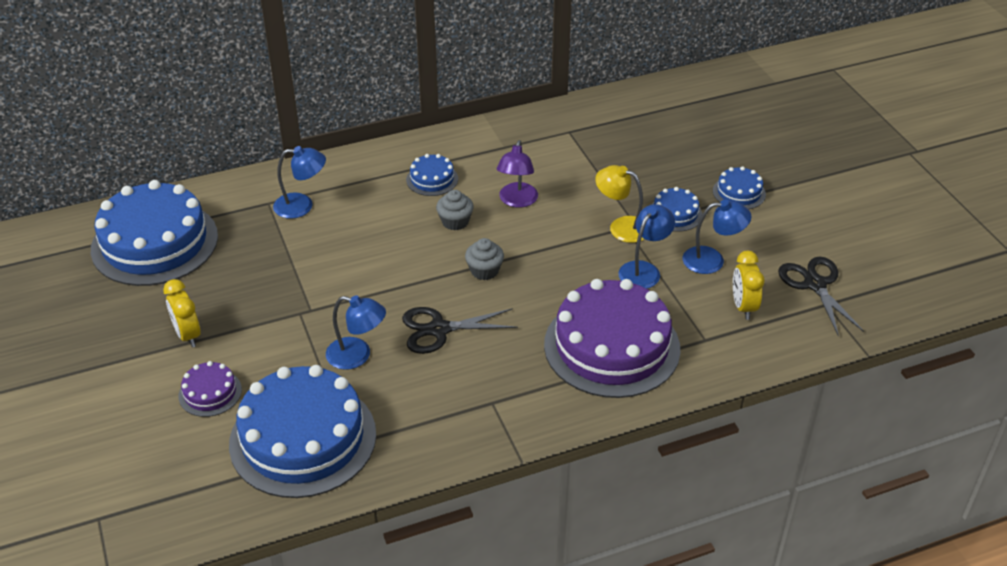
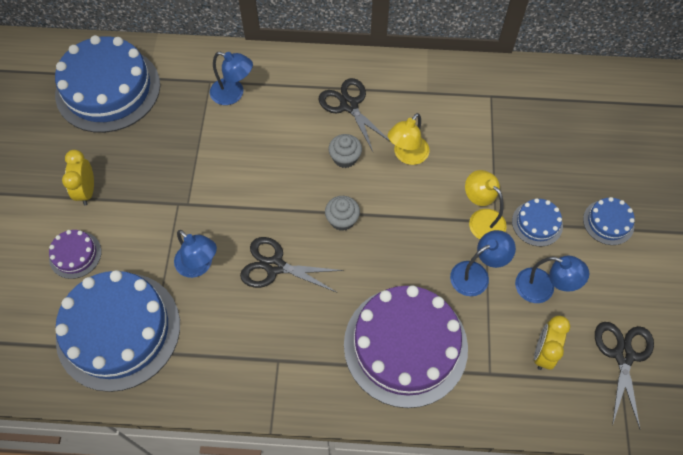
camera: 25 degrees right, 20 degrees up
(432, 179) = (349, 105): blue cake -> black scissors
(517, 201) = (407, 155): purple lamp -> yellow lamp

